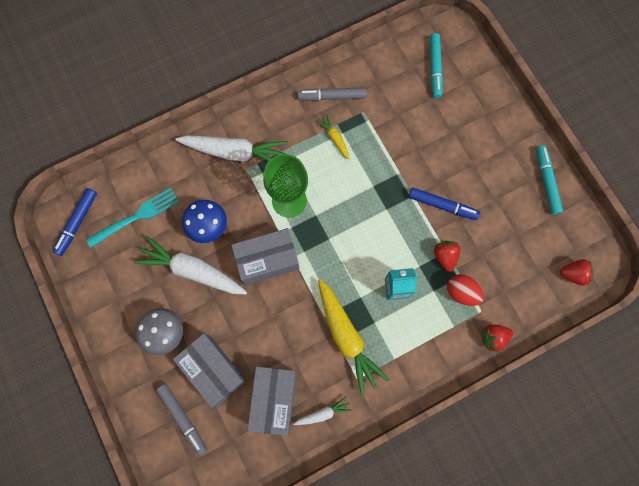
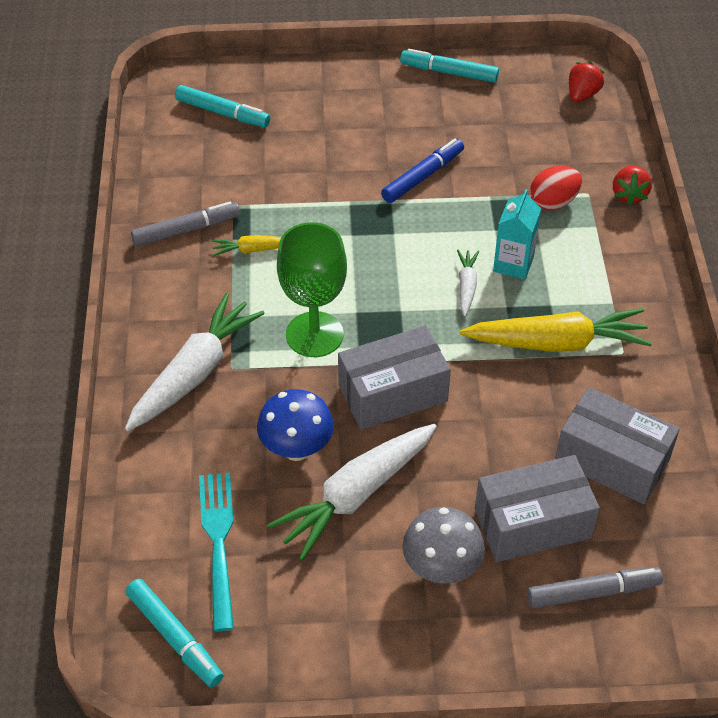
camera: 65 degrees left, 25 degrees down
(77, 223) = (175, 637): blue marker -> turquoise marker
(267, 260) = (392, 393): grey box -> grey box turned 60 degrees clockwise
(323, 413) = (657, 409): white carrot -> white carrot (466, 286)
(332, 97) = (186, 230): grey marker -> grey marker turned 135 degrees counterclockwise
(445, 256) = (495, 200): red strawberry -> none

